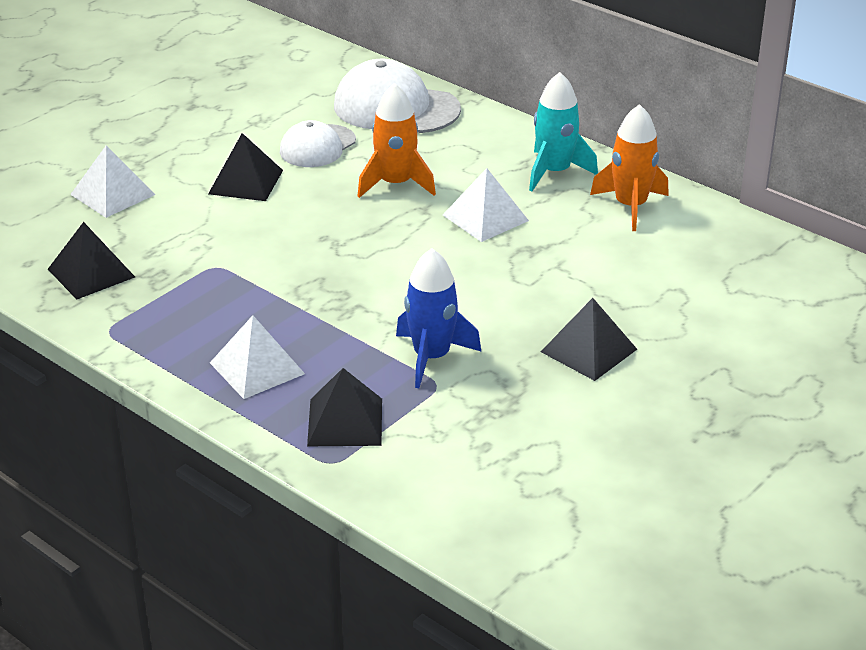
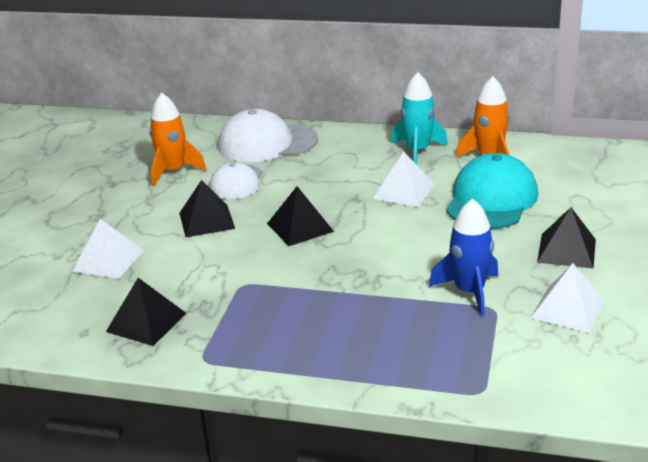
camera: 25 degrees left, 5 degrees down
(257, 368) = (351, 345): white pyramid -> white pyramid (568, 309)
(345, 422) = (458, 359): black pyramid -> black pyramid (300, 227)
(395, 184) = (319, 189): orange rocket -> orange rocket (173, 171)
(572, 261) = (491, 200): none -> turquoise cap

